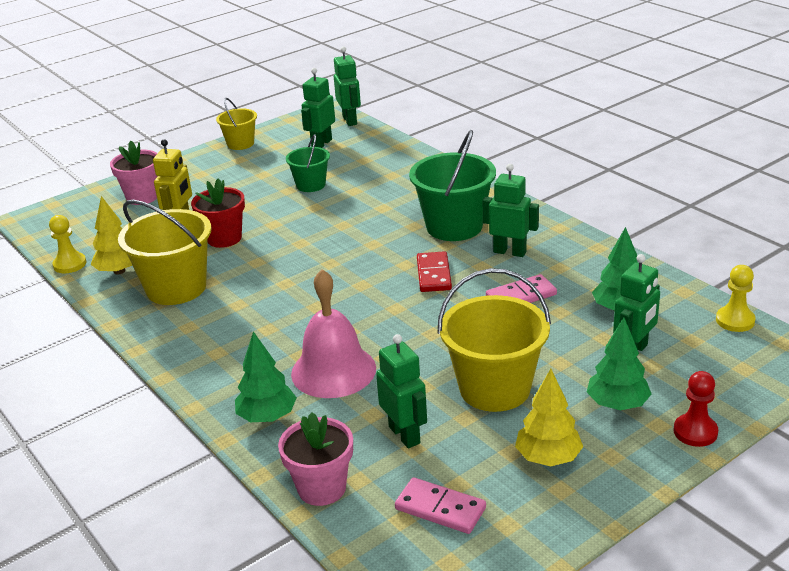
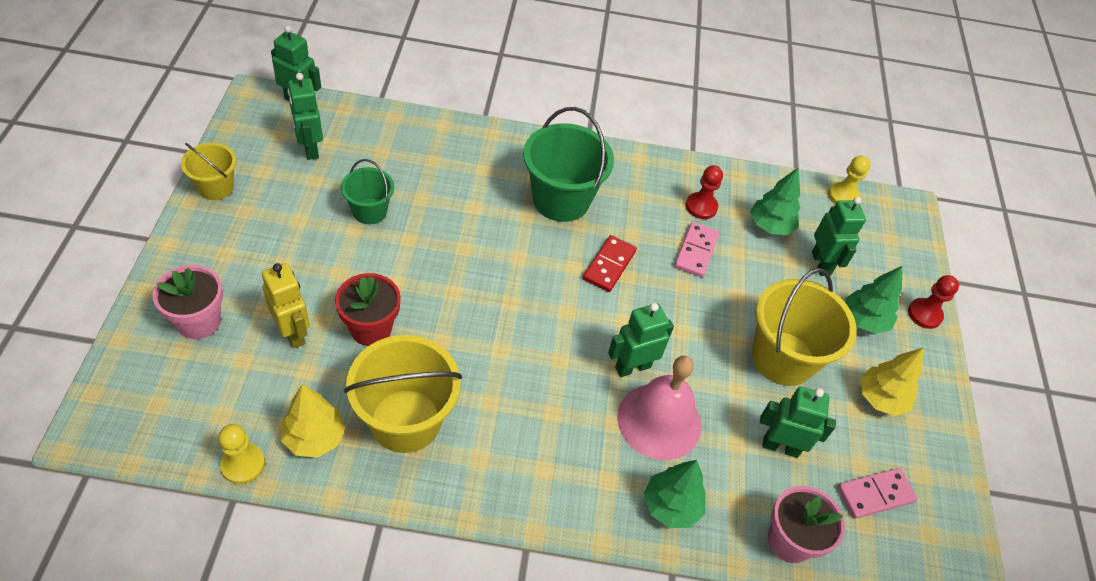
camera: 55 degrees left, 20 degrees up
(434, 274) = (609, 265): red domino -> red domino turned 75 degrees clockwise
(510, 252) = (635, 206): green robot -> green robot (632, 367)
(570, 273) = (701, 207): none -> red pawn

